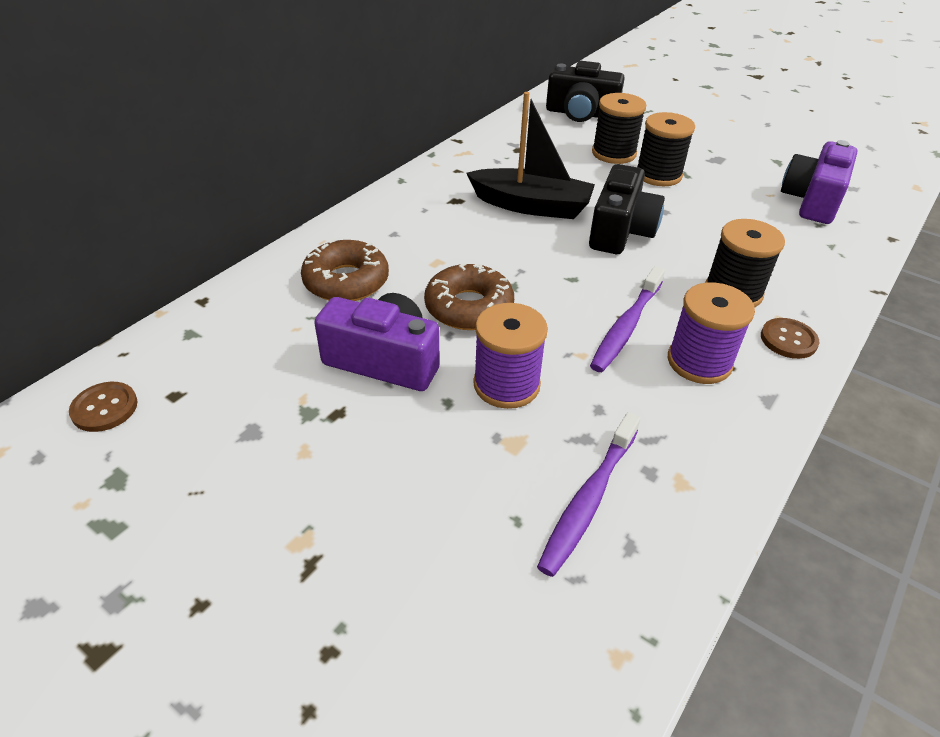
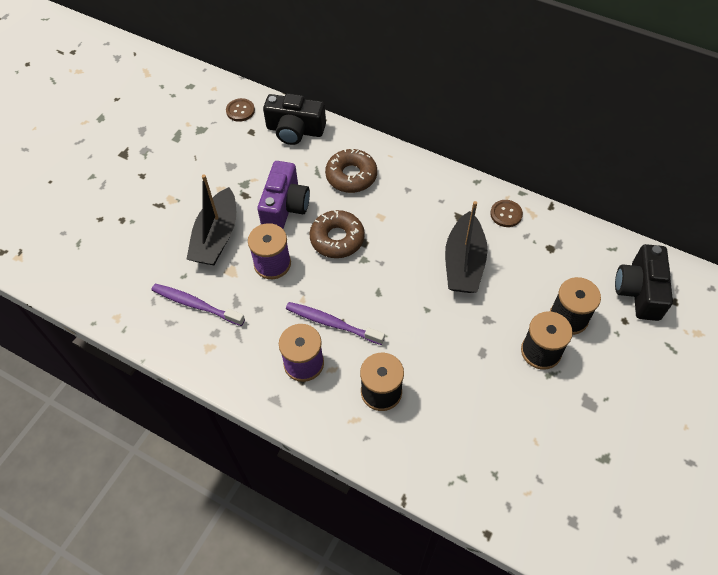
camera: 85 degrees right, 15 degrees up
(429, 461) = (216, 237): none -> black boat
(620, 231) = (444, 321): black camera -> black camera (295, 130)
(788, 340) = (333, 421): brown button -> brown button (506, 214)
(812, 200) = (535, 476): purple camera -> none

